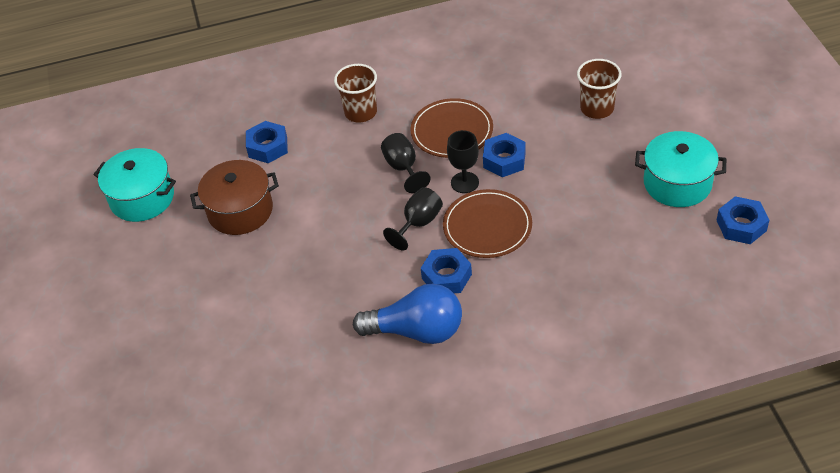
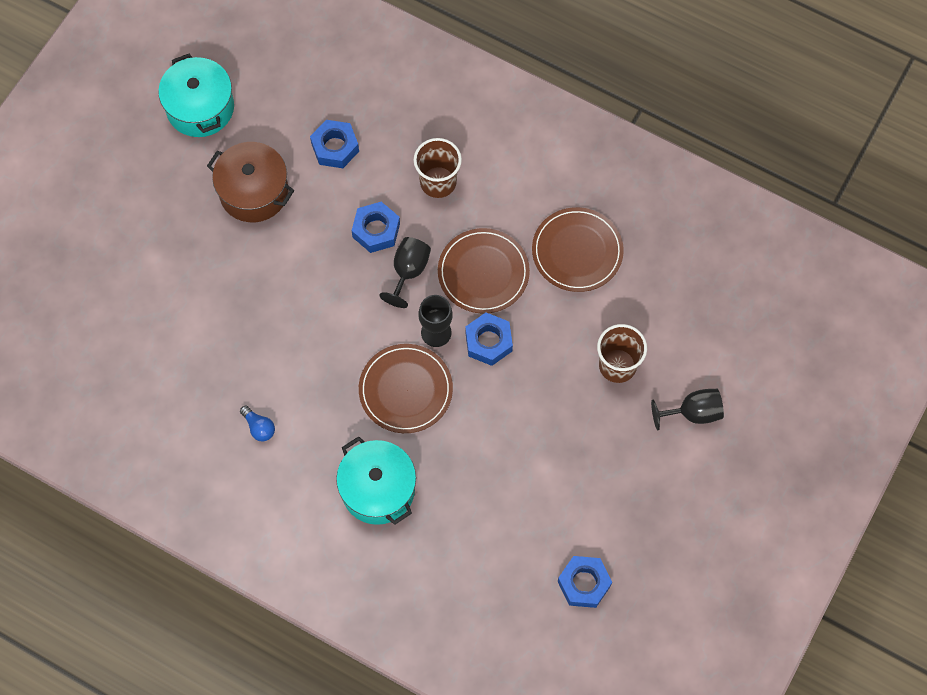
camera: 40 degrees right, 20 degrees up
(417, 331) = (259, 427): blue light bulb -> blue light bulb, size x0.42
(418, 223) = (362, 335): black goblet -> black goblet (693, 413)
(446, 276) = (329, 403): blue nut -> blue nut (376, 230)
(494, 78) = (577, 251): none -> brown plate
(677, 183) = (587, 498): turquoise pot -> turquoise pot (378, 489)

